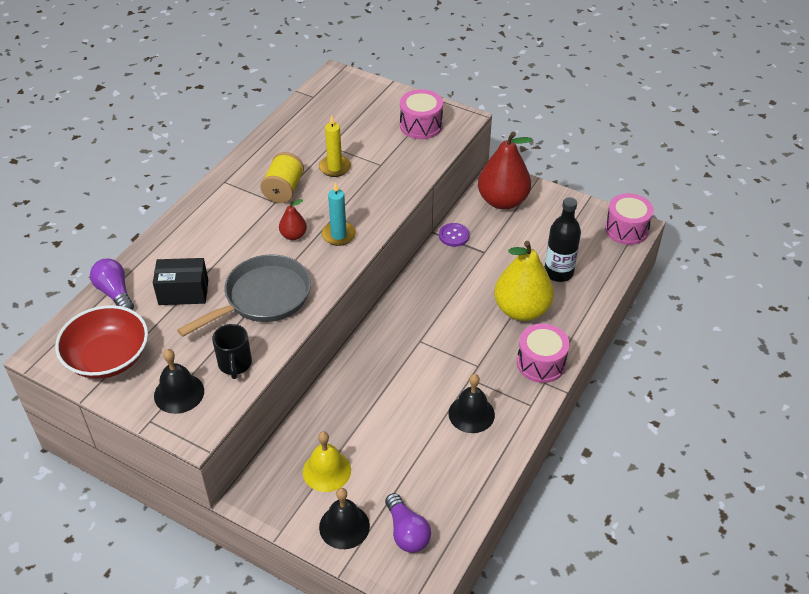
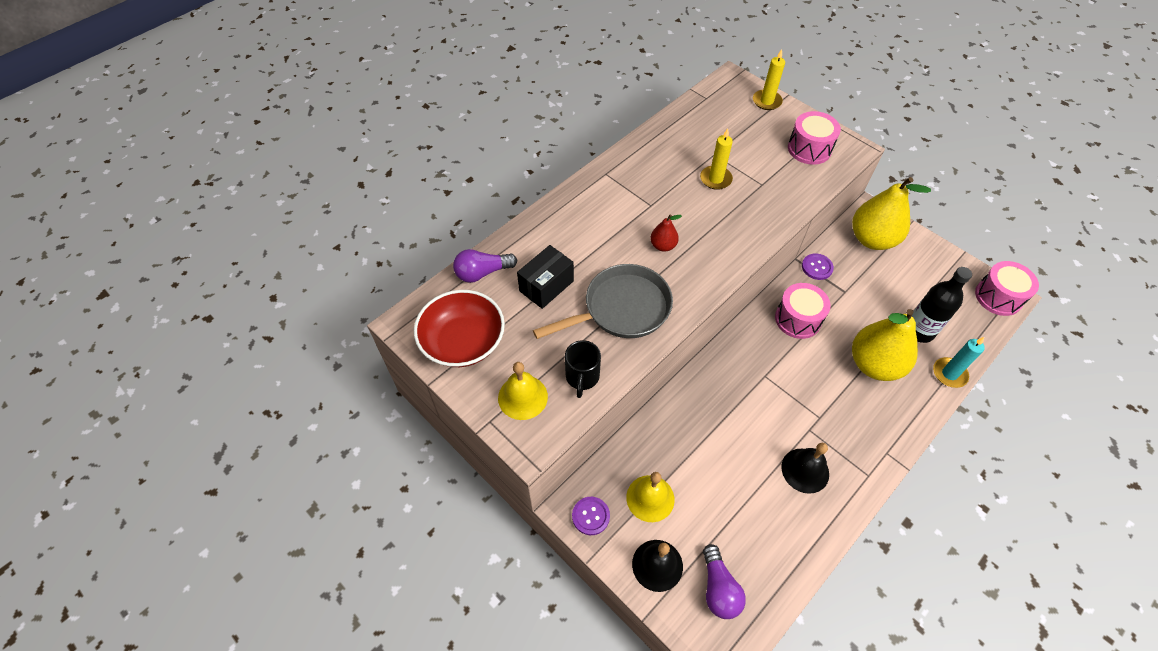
camera: 15 degrees right, 10 degrees up
(115, 293) = (482, 273): purple light bulb -> purple light bulb turned 90 degrees counterclockwise
(179, 393) = (522, 397): black bell -> yellow bell
(183, 292) = (546, 286): black box -> black box turned 60 degrees counterclockwise
(270, 499) = (590, 516): none -> purple button
(283, 189) = (661, 193): yellow spool -> none
(338, 235) = (708, 254): turquoise candle -> turquoise candle (949, 374)
(373, 90) = (767, 101): none -> yellow candle
(502, 201) = (872, 239): red pear -> yellow pear
(541, 363) = (886, 430): pink drum -> pink drum (798, 319)

